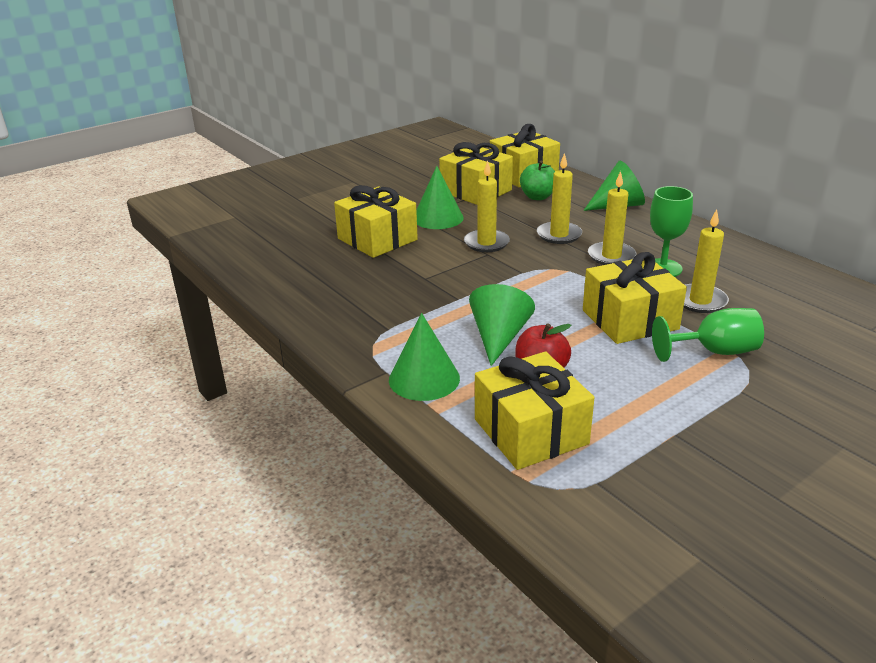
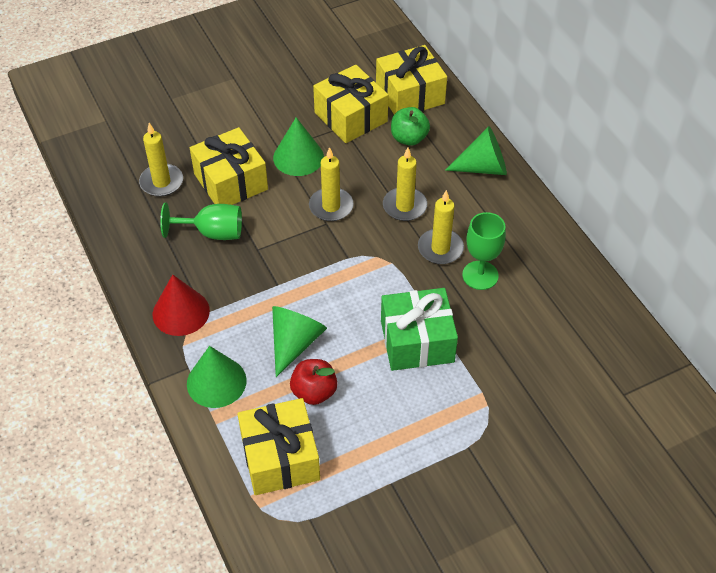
camera: 10 degrees right, 20 degrees up
(360, 331) = (181, 312): none -> red cone
(630, 319) = (417, 341): yellow gift -> green gift
(700, 301) = (491, 328): yellow candle -> yellow candle (161, 182)
(714, 351) = (470, 396): green goblet -> green goblet (212, 233)

